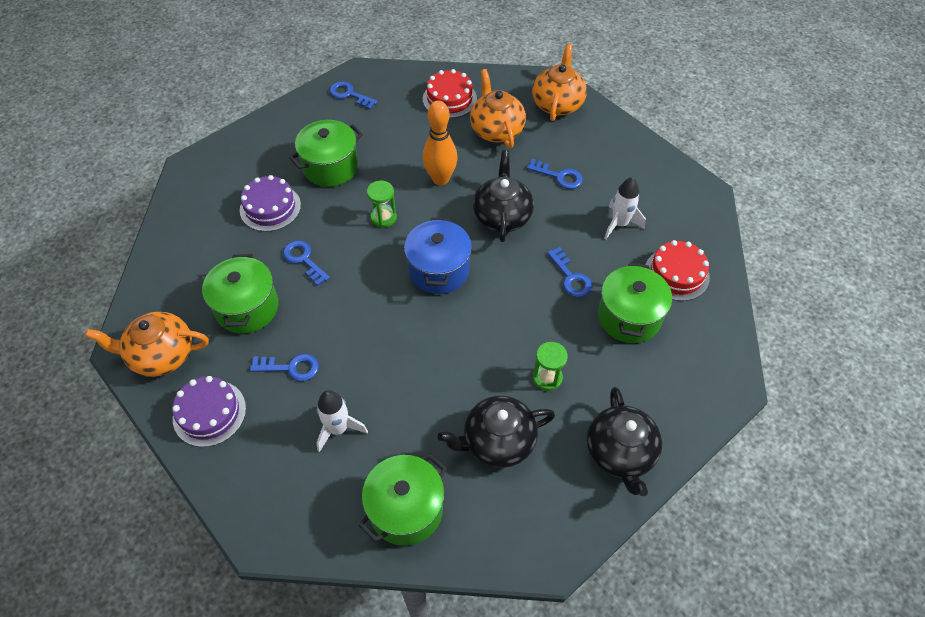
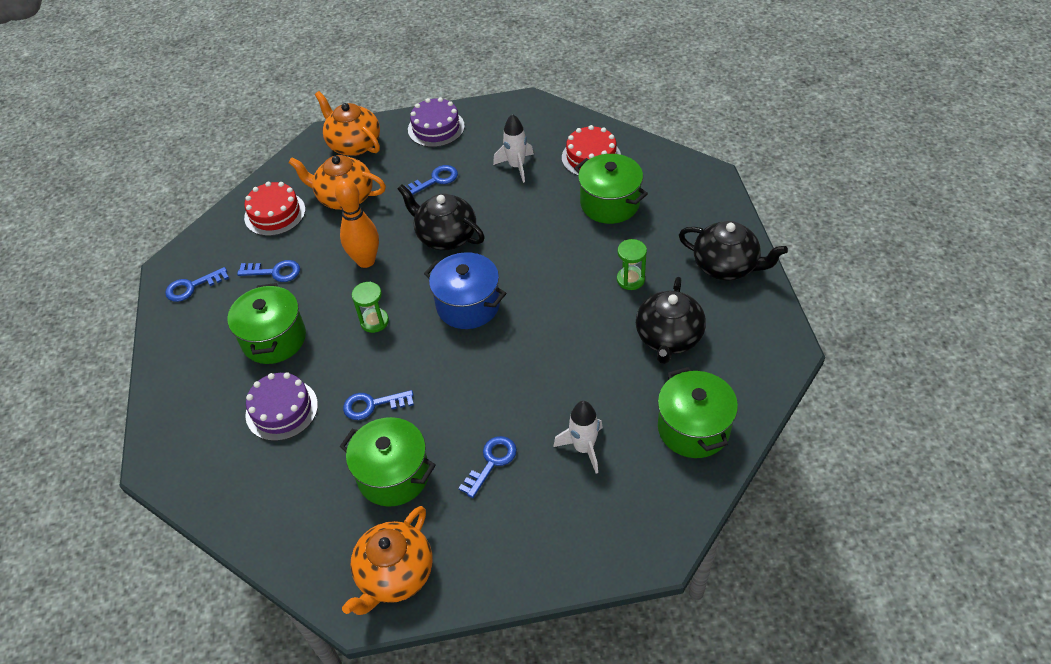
camera: 55 degrees left, 5 degrees down
(209, 413) = (496, 552): purple cake -> purple cake (436, 128)
(571, 277) = (545, 221): blue key -> blue key (274, 272)

